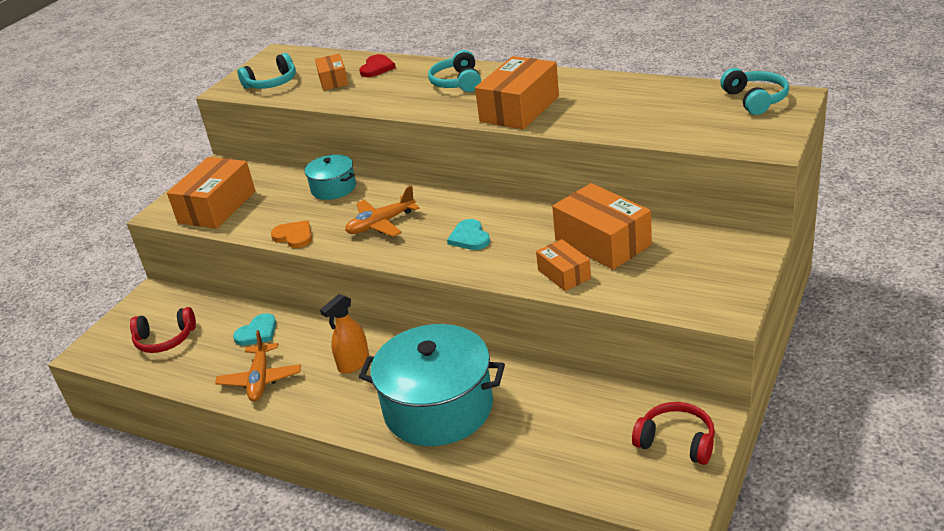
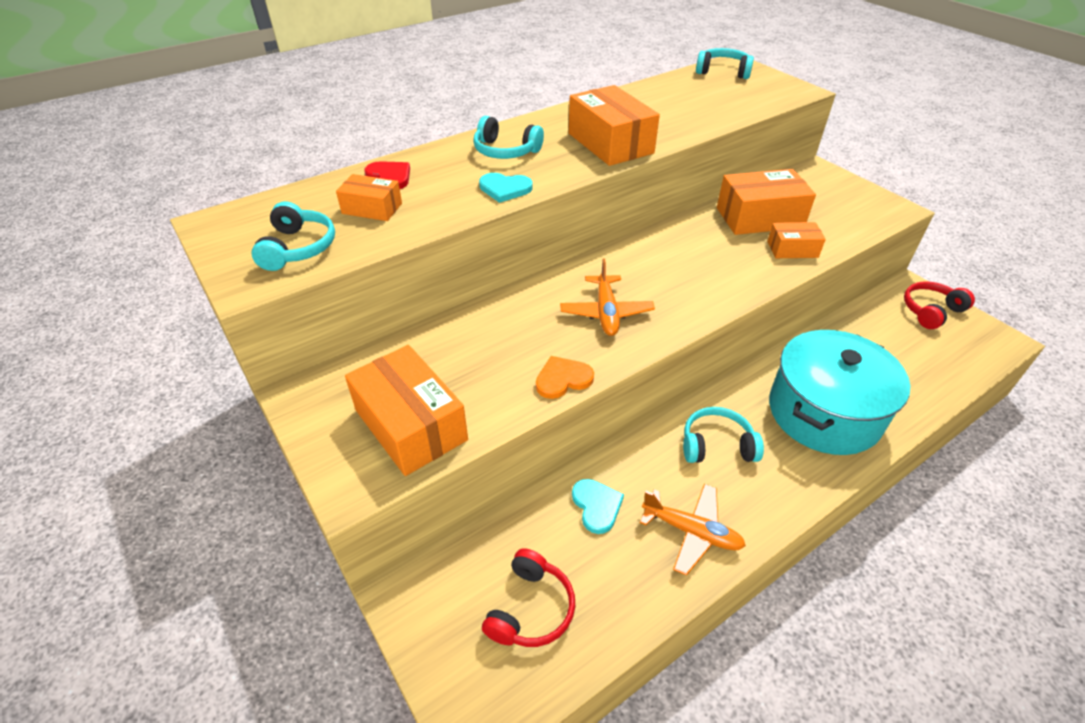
camera: 65 degrees left, 10 degrees up
(333, 188) = (490, 320): turquoise pot -> none
(353, 363) = (717, 445): orange spray bottle -> turquoise headphones
(469, 237) = (687, 272): turquoise heart -> turquoise heart (505, 189)

